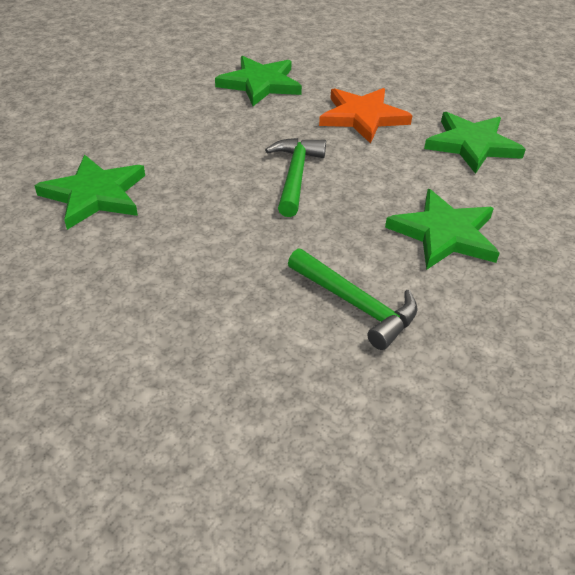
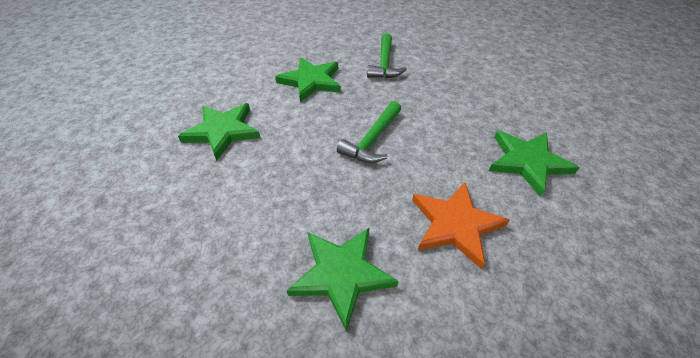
camera: 155 degrees left, 5 degrees up
(355, 305) = (384, 63): green hammer -> green hammer turned 150 degrees counterclockwise
(362, 117) = (275, 185): orange star -> orange star (455, 224)

